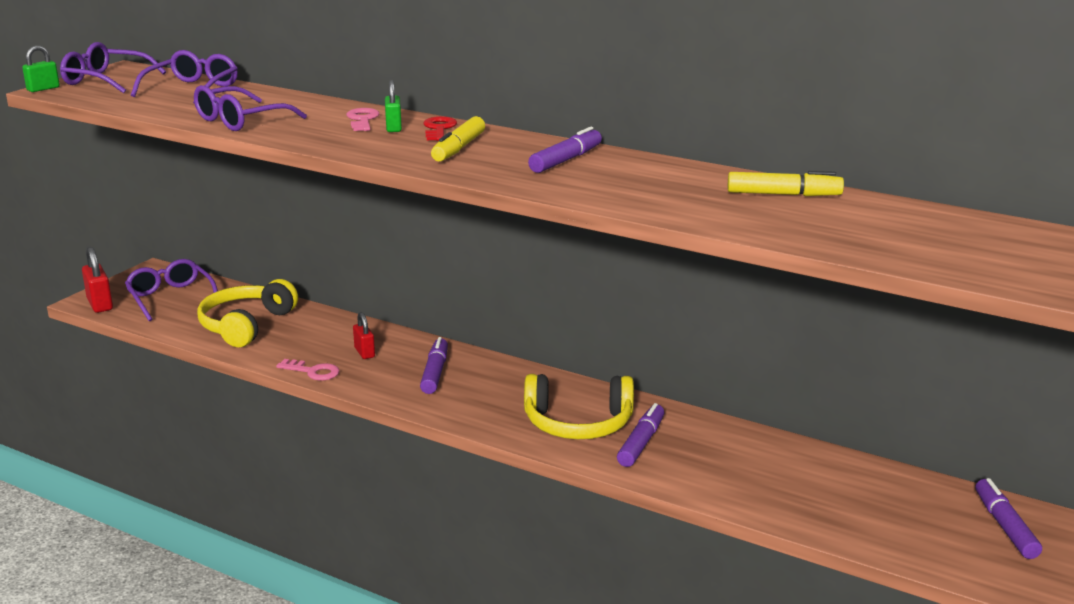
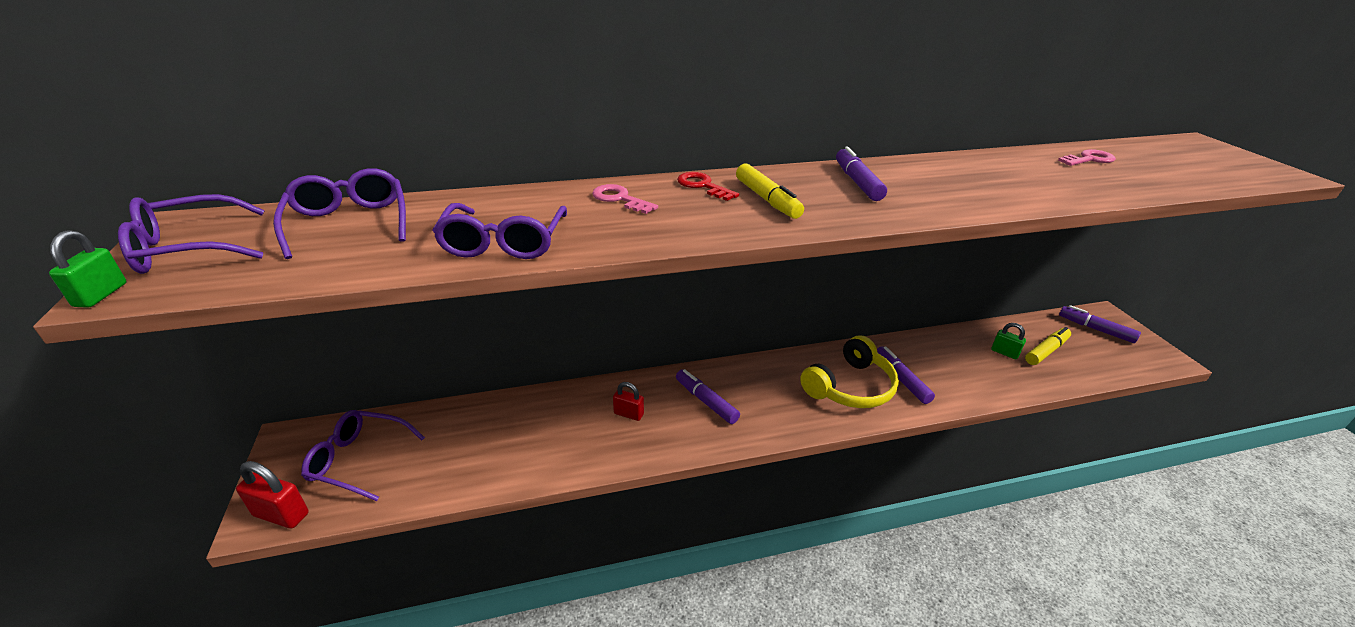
camera: 45 degrees left, 10 degrees up
(246, 325) = (486, 446): yellow headphones -> none
(313, 372) = (620, 458): pink key -> pink key (1089, 159)
(393, 127) = (666, 197): green padlock -> green padlock (1004, 352)
(783, 194) = (1021, 163): yellow marker -> yellow marker (1046, 351)

